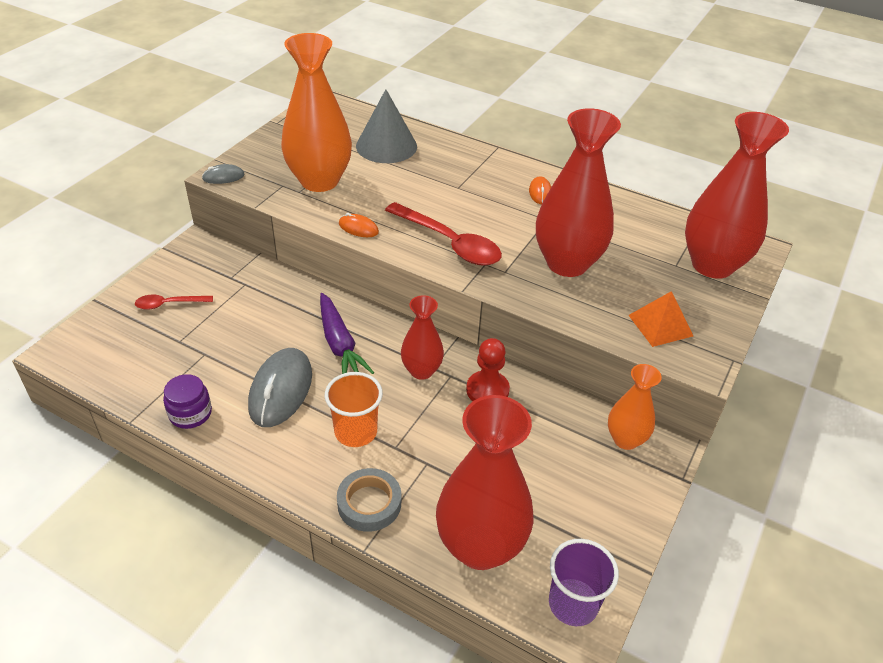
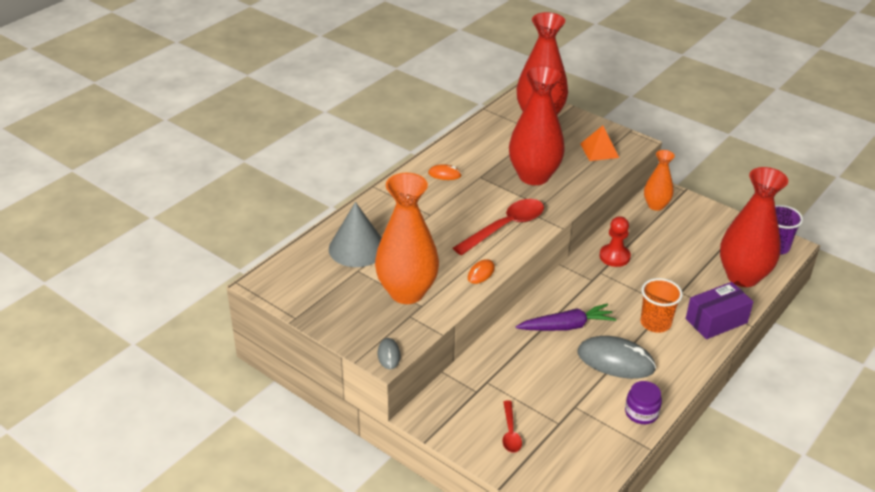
camera: 80 degrees left, 5 degrees down
(369, 503) = (716, 321): grey tape -> purple box
(421, 370) = (595, 286): red vase -> none

